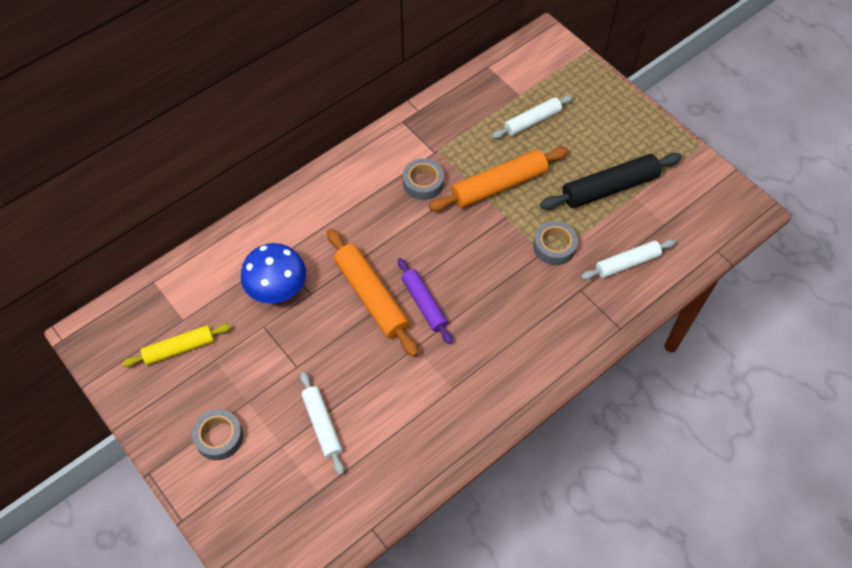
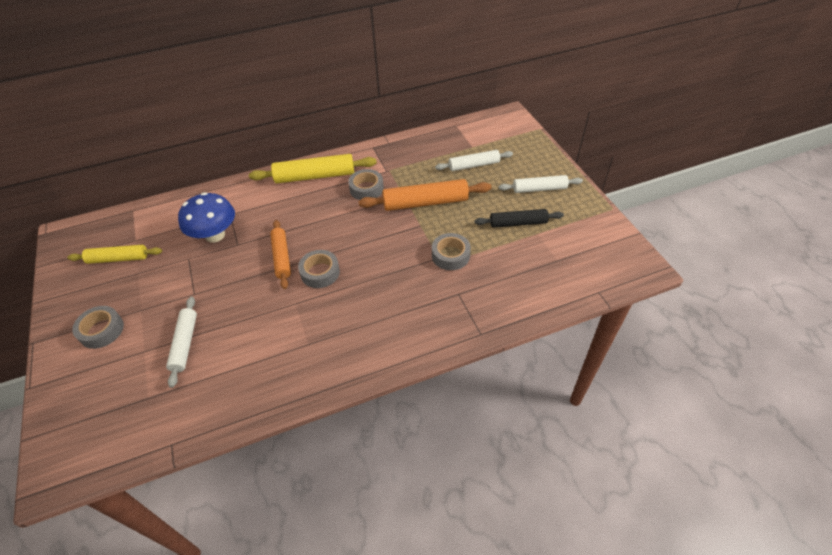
camera: 20 degrees right, 10 degrees down
(353, 179) = (315, 176): none -> yellow rolling pin
(371, 297) = (281, 257): orange rolling pin -> orange rolling pin, size x0.64
(424, 304) = (320, 272): purple rolling pin -> grey tape
(609, 188) = (518, 223): black rolling pin -> black rolling pin, size x0.64
(627, 263) = (509, 283): white rolling pin -> white rolling pin (539, 189)

